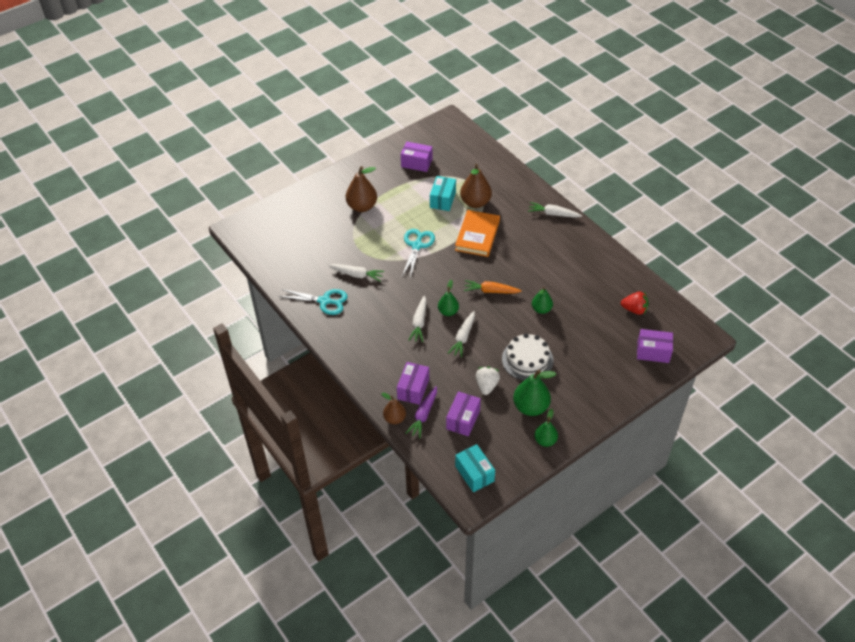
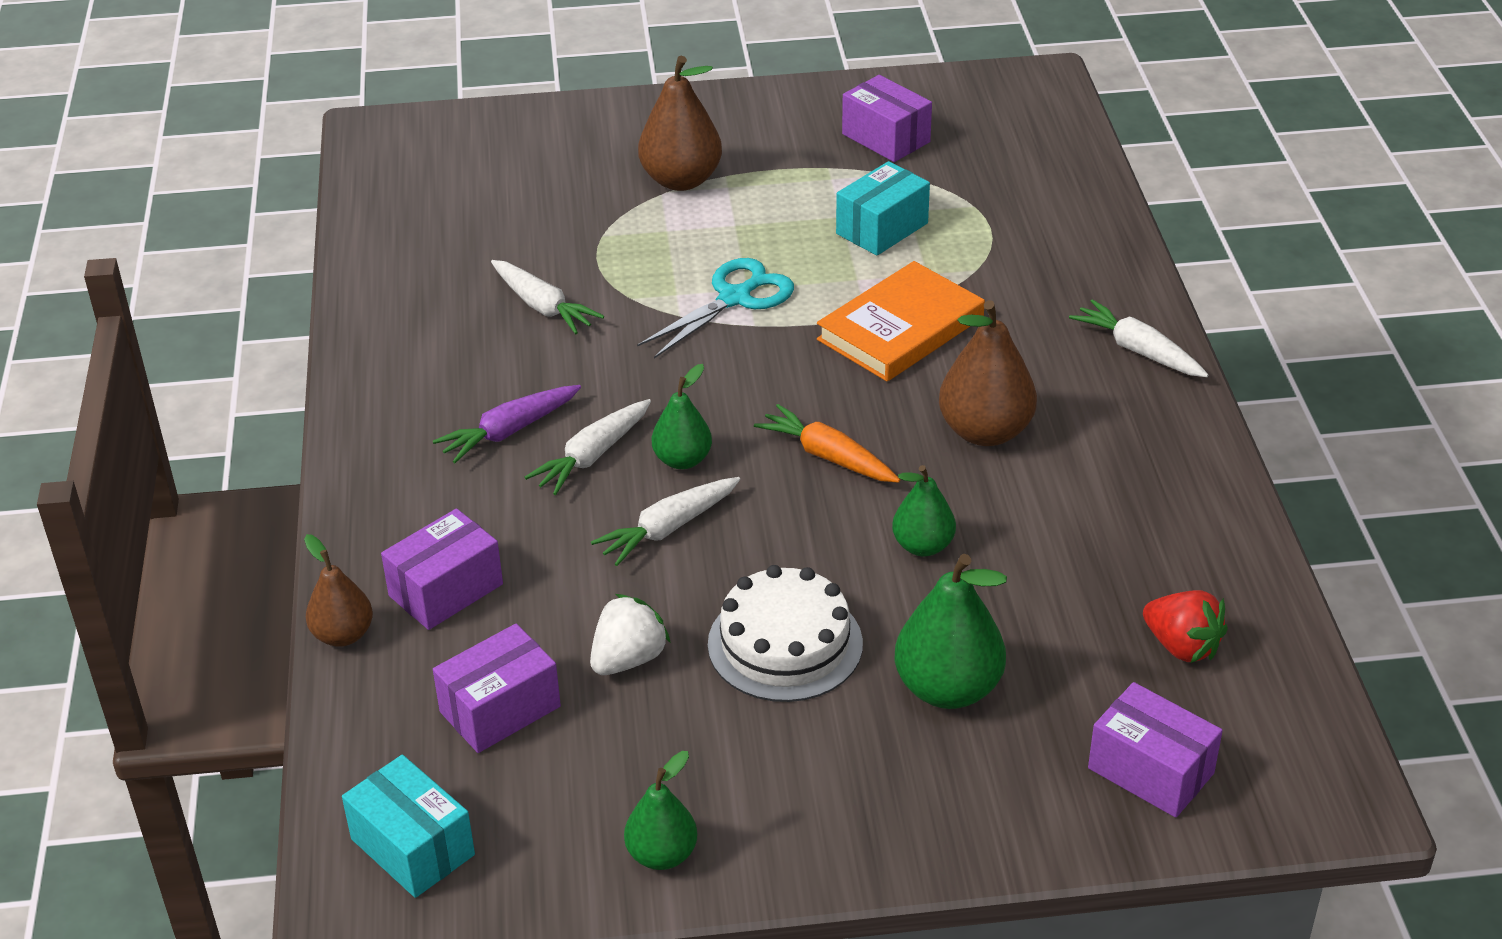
camera: 30 degrees right, 10 degrees down
(324, 301) = (422, 331): turquoise scissors -> none
(423, 415) = (416, 657): purple carrot -> purple carrot (509, 431)
(474, 473) = (412, 847): turquoise box -> turquoise box turned 45 degrees counterclockwise
(475, 202) = (957, 260): brown pear -> brown pear (985, 431)
(531, 407) = (695, 757): green pear -> green pear (948, 689)

